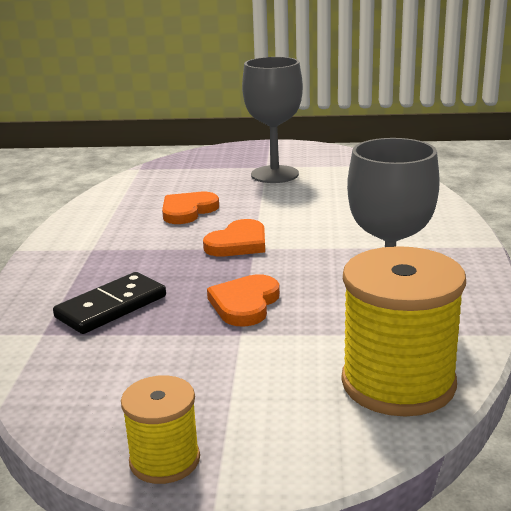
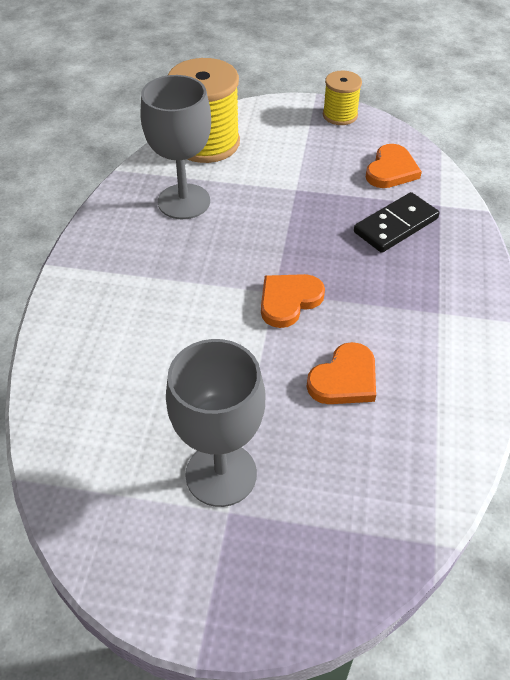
camera: 175 degrees left, 25 degrees up
(245, 304) = (290, 216): orange heart -> orange heart (391, 170)

